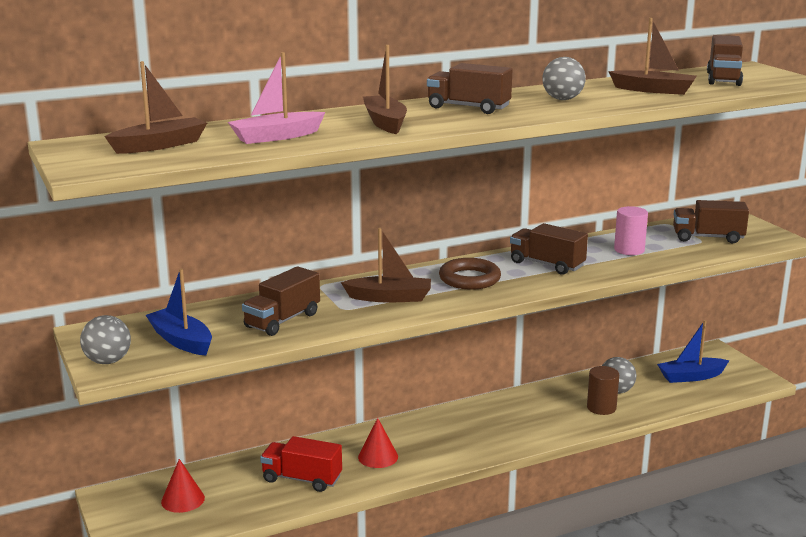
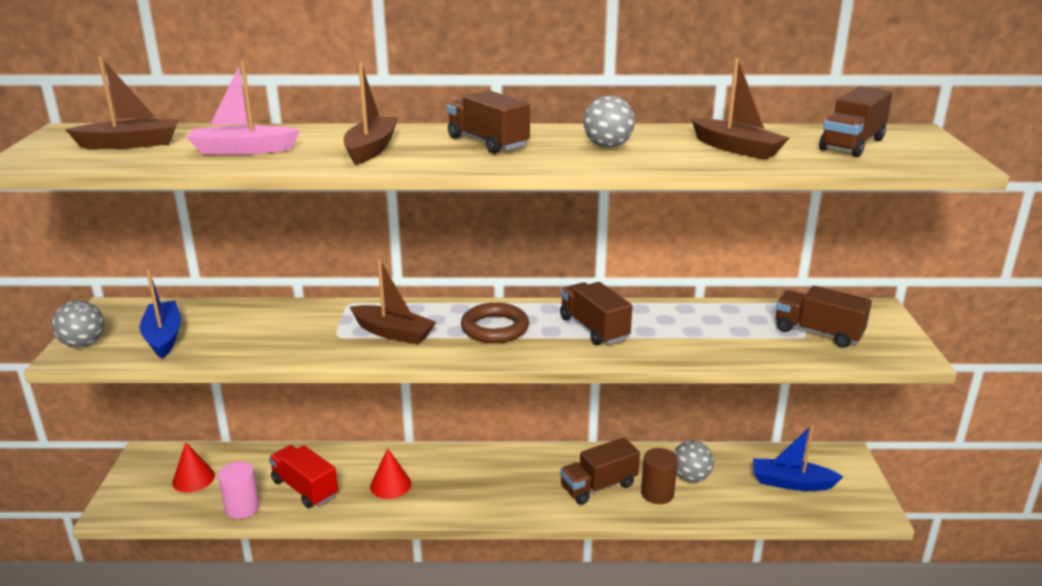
camera: 25 degrees right, 5 degrees up
(282, 320) = (270, 336): brown truck -> brown truck (598, 486)
(629, 250) = (705, 329): pink cylinder -> pink cylinder (242, 508)

